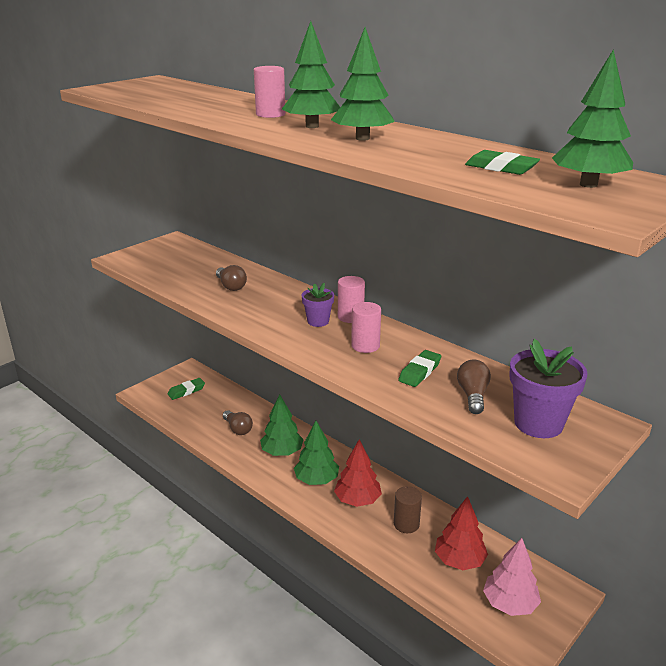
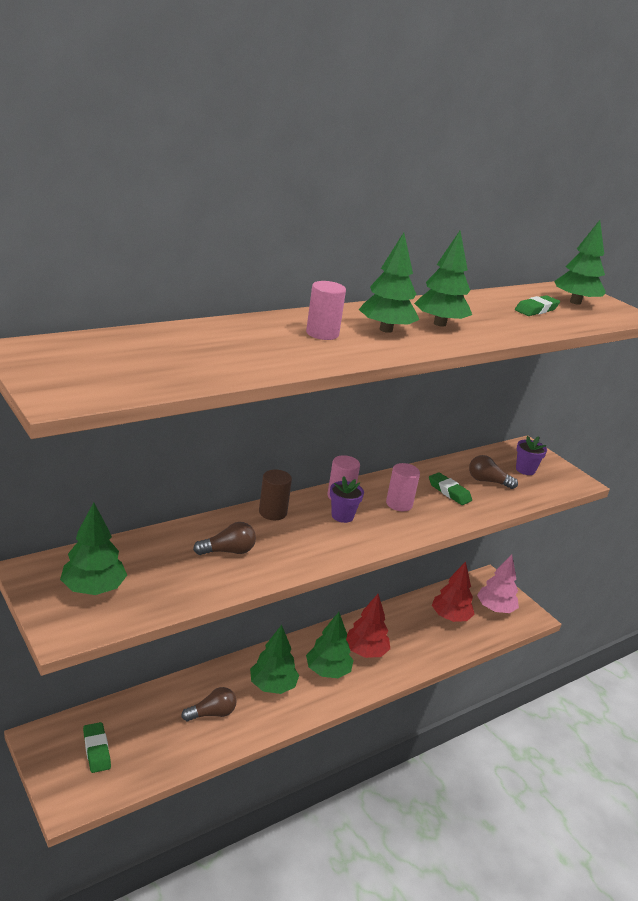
camera: 80 degrees left, 0 degrees up
(164, 257) = (93, 589): none -> green tree
(406, 524) = (404, 631): brown cylinder -> brown cylinder (272, 512)
(538, 423) = (525, 470): purple flower pot -> purple flower pot, size x0.57

